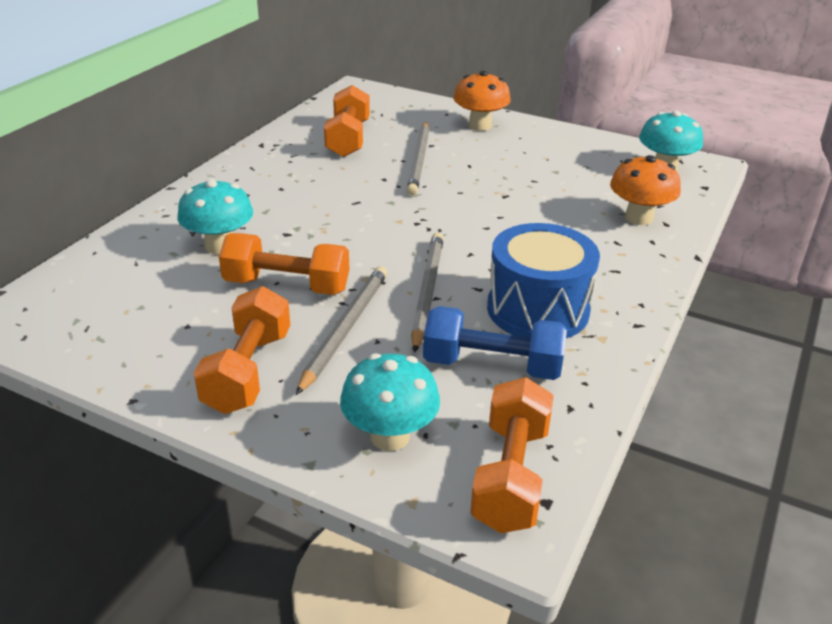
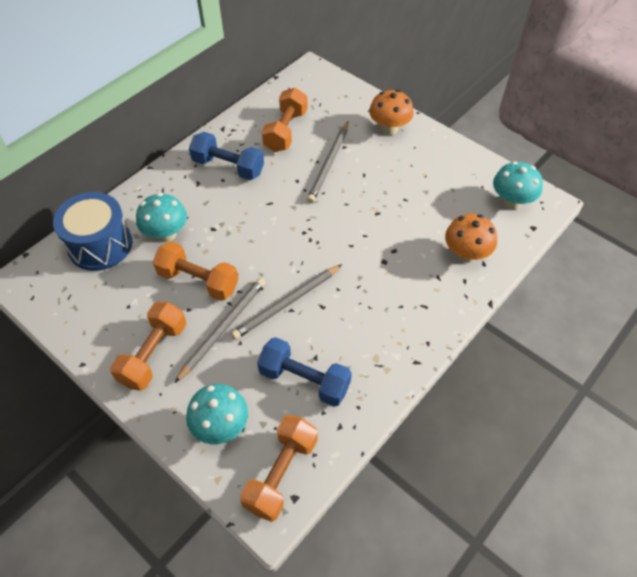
camera: 15 degrees right, 20 degrees up
(284, 176) = (228, 167): none -> blue dumbbell
(427, 291) = (287, 303): grey pencil -> grey pencil turned 150 degrees counterclockwise
(538, 309) = (354, 334): blue drum -> blue drum (100, 245)

